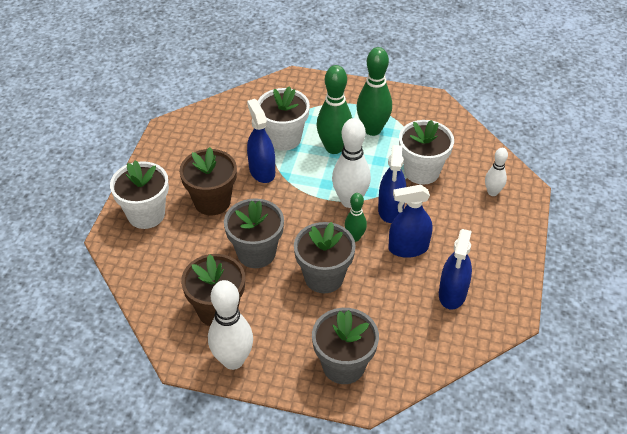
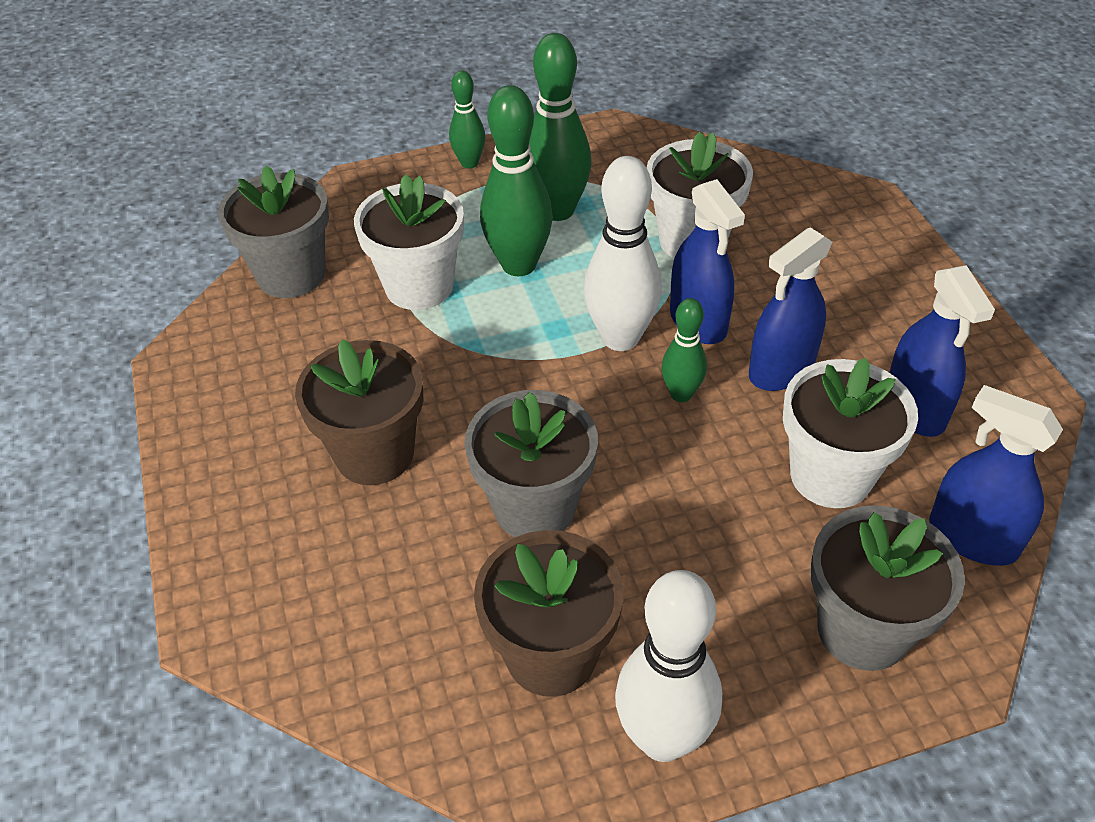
camera: 30 degrees left, 0 degrees up
(146, 214) = (259, 542): white flower pot -> white flower pot (831, 475)
(262, 171) = (425, 358): blue spray bottle -> blue spray bottle (972, 538)
(324, 277) = (690, 489): grey flower pot -> grey flower pot (291, 275)
(352, 89) = (469, 163): none -> green bowling pin
(492, 192) = (824, 225): white bowling pin -> none

